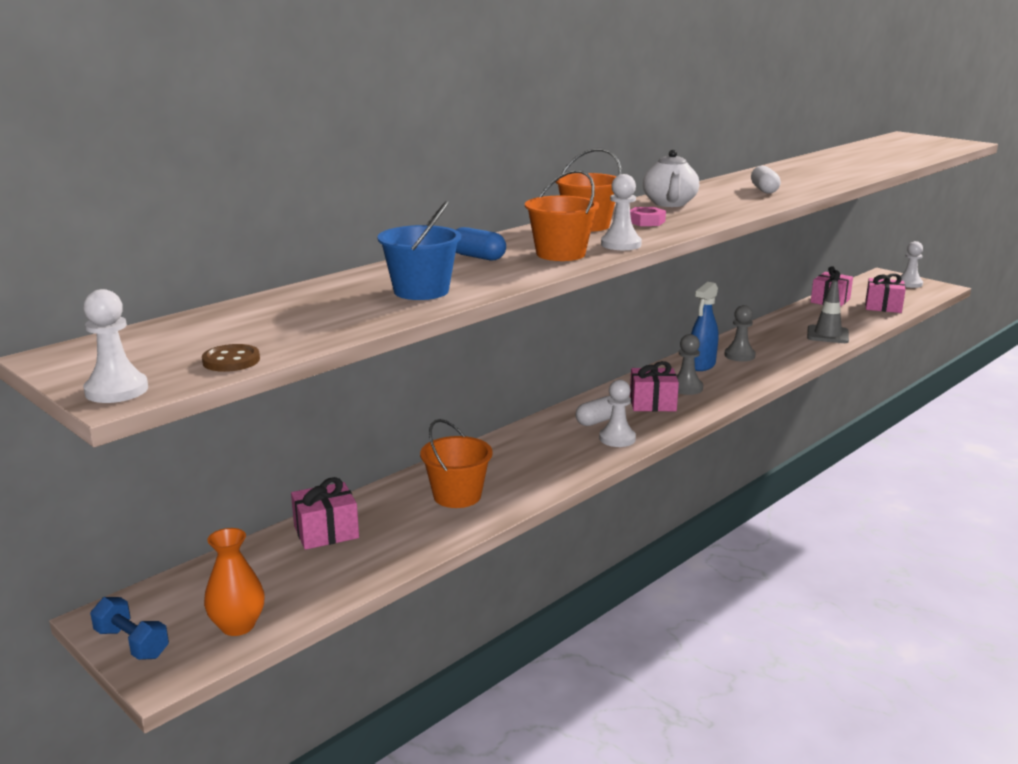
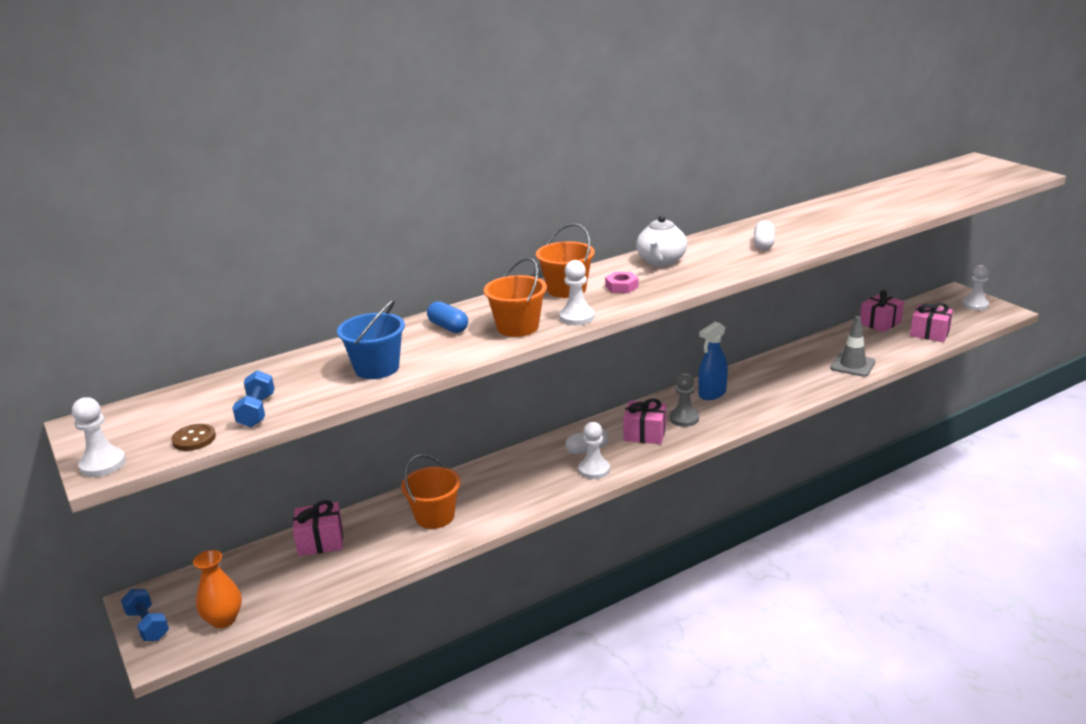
camera: 15 degrees right, 5 degrees up
(297, 332) = (257, 411): none -> blue dumbbell
(739, 355) = (753, 384): grey pawn -> none

